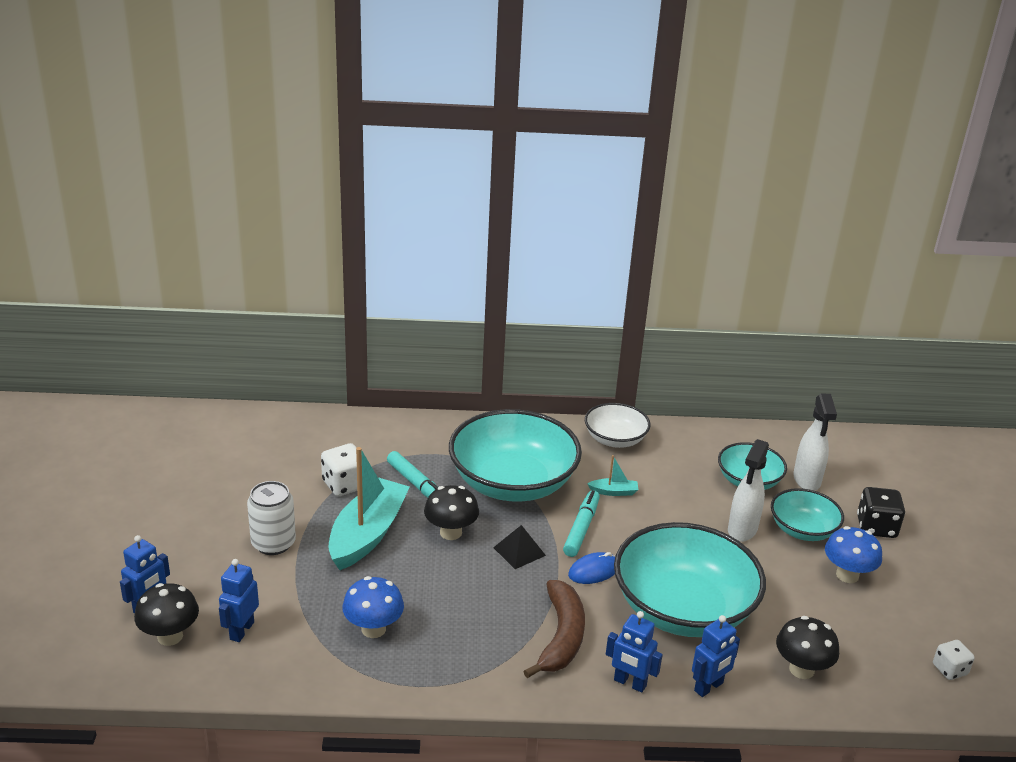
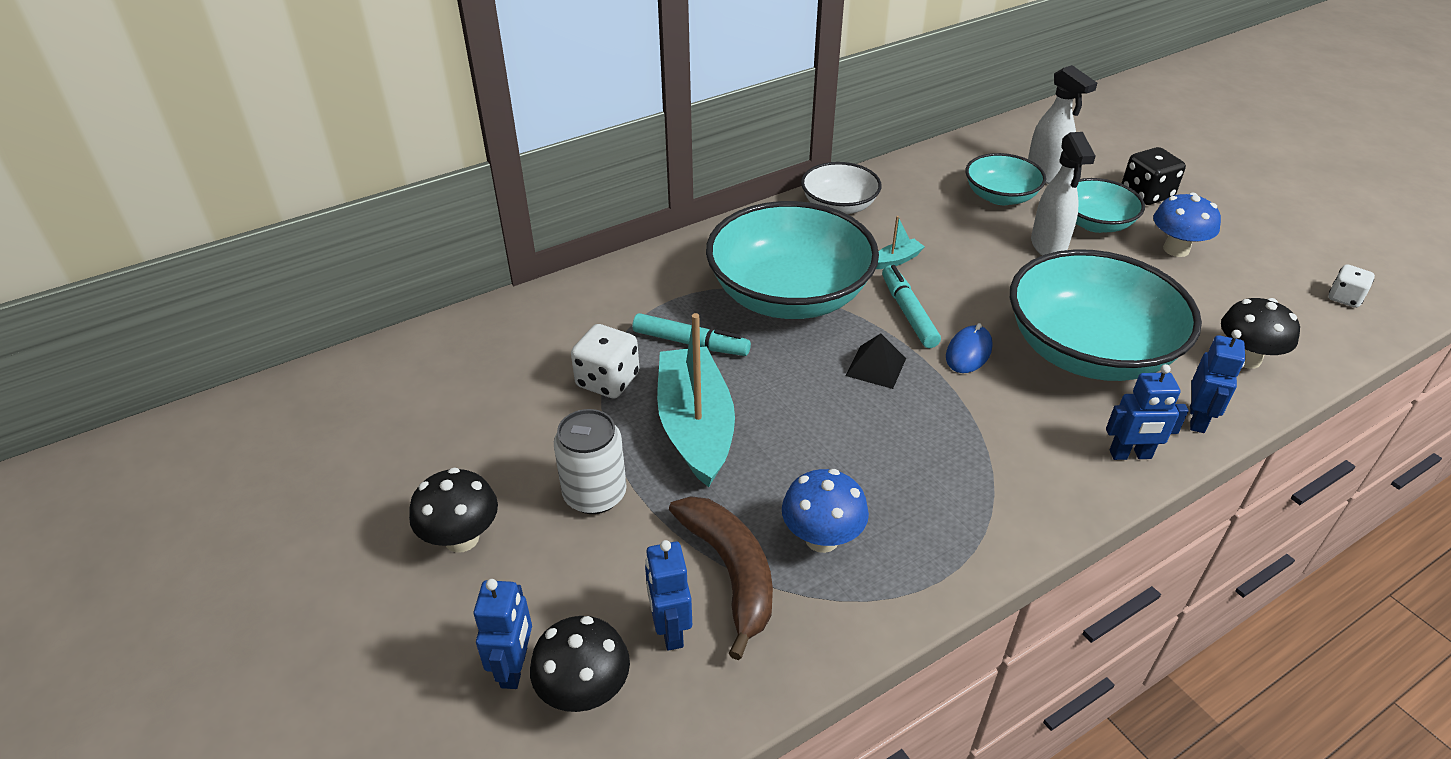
camera: 30 degrees left, 10 degrees up
(451, 532) = (784, 380): black mushroom -> black mushroom (462, 538)
(561, 637) = (1017, 440): brown banana -> brown banana (731, 573)

